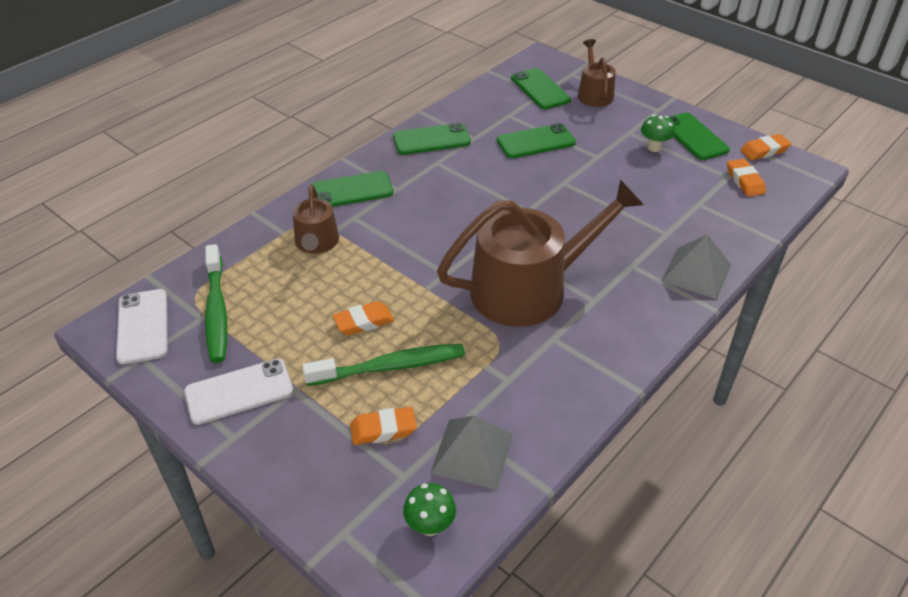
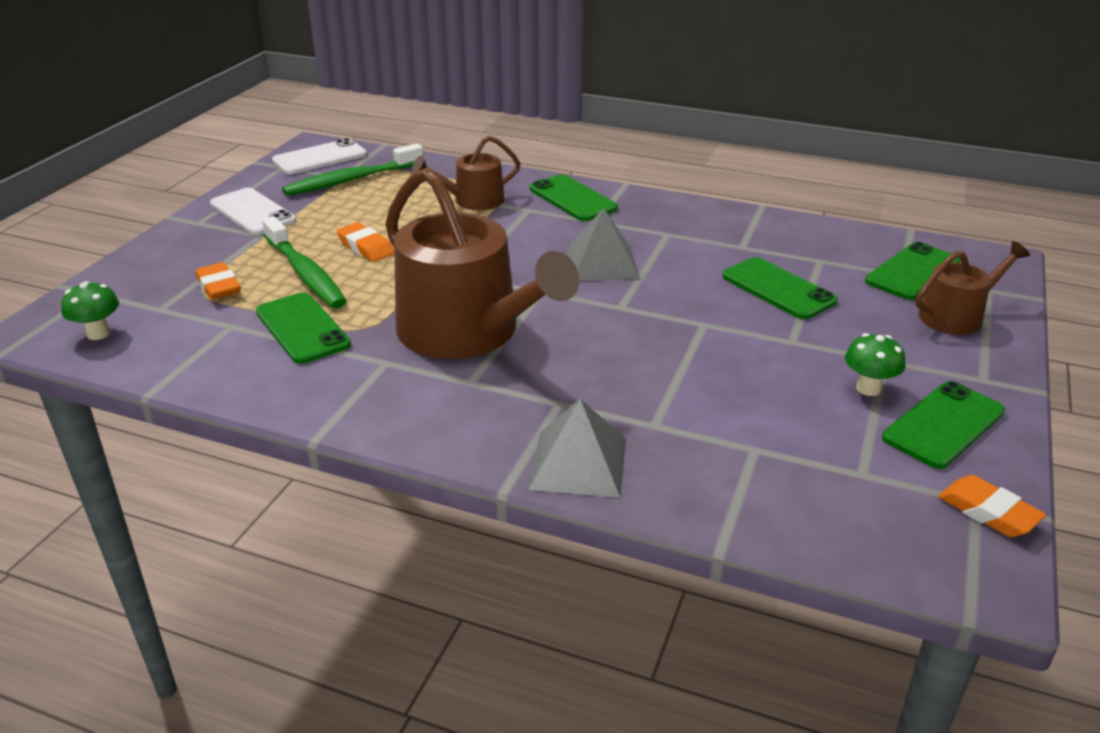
camera: 70 degrees right, 10 degrees down
(431, 139) = (710, 222): green phone -> green phone (302, 328)
(472, 453) = (194, 340): grey pyramid -> grey pyramid (602, 263)
(744, 181) = (865, 494): orange eraser -> none

